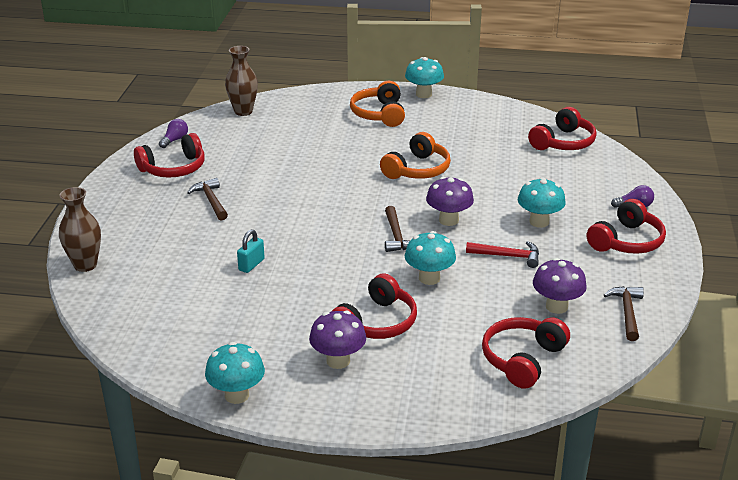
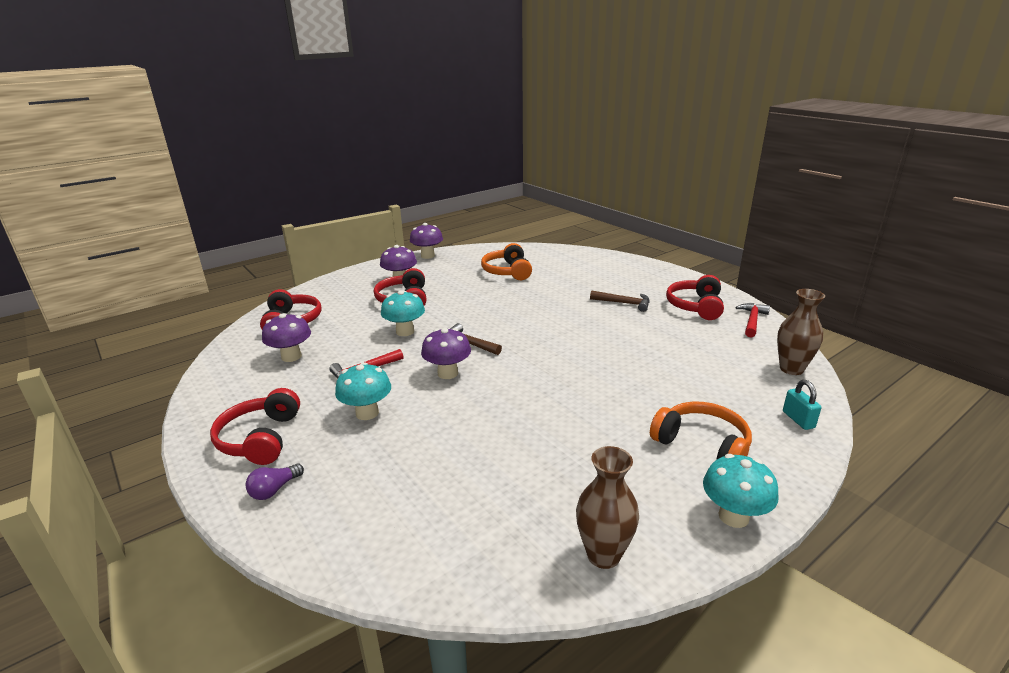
camera: 135 degrees right, 5 degrees down
(85, 265) = (598, 255): brown vase -> brown vase (603, 555)
(174, 140) = (752, 321): purple light bulb -> red hammer
(237, 395) = (427, 256): turquoise mushroom -> purple mushroom
(251, 265) = (523, 290): turquoise padlock -> turquoise padlock (798, 420)
(417, 169) = (545, 402): orange headphones -> orange headphones (507, 271)
(563, 142) = (448, 548): red headphones -> none
(627, 312) = (228, 377): brown hammer -> none

